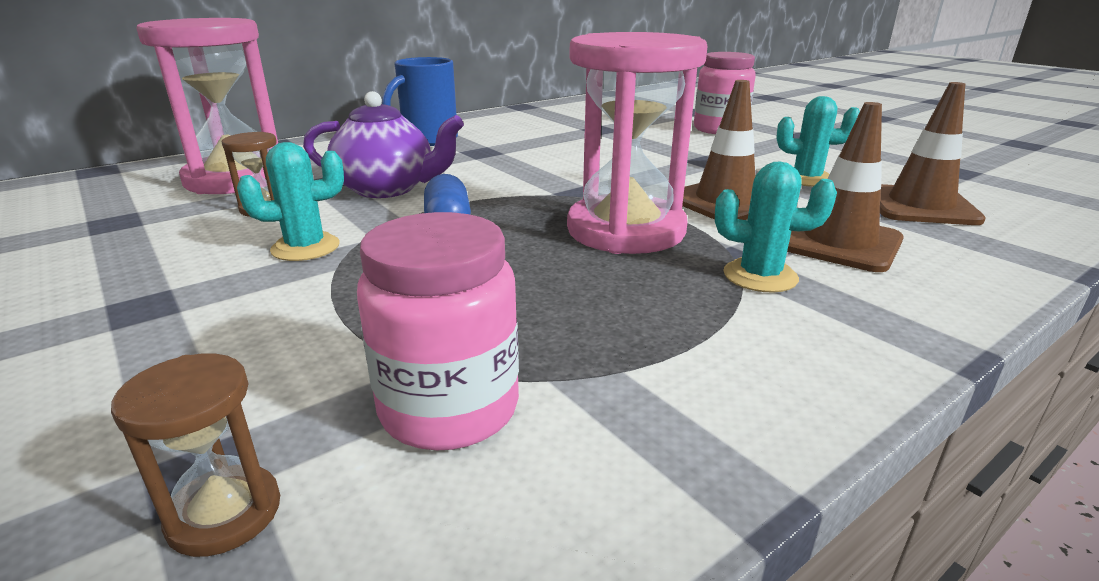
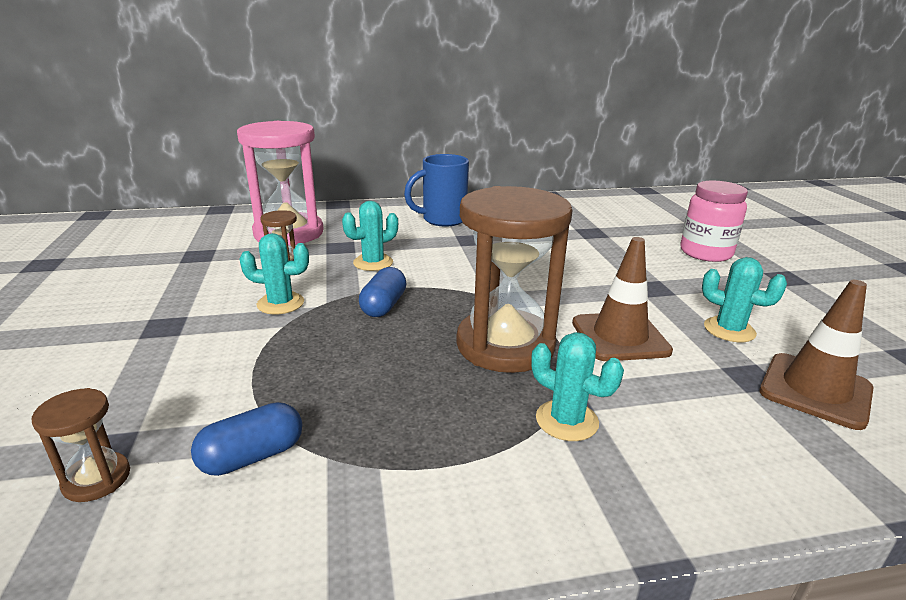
camera: 25 degrees right, 0 degrees up
(387, 189) = (373, 263): purple teapot -> turquoise cactus
(449, 409) = (252, 456): pink jar -> blue capsule
(626, 230) = (505, 345): pink hourglass -> brown hourglass
(839, 243) = (677, 408): brown traffic cone -> none

